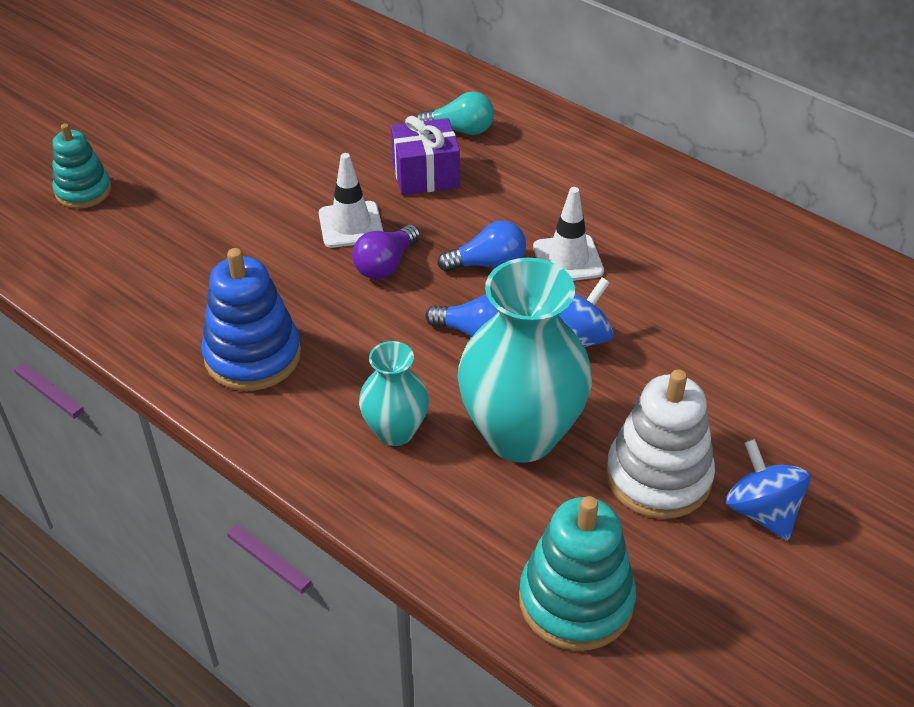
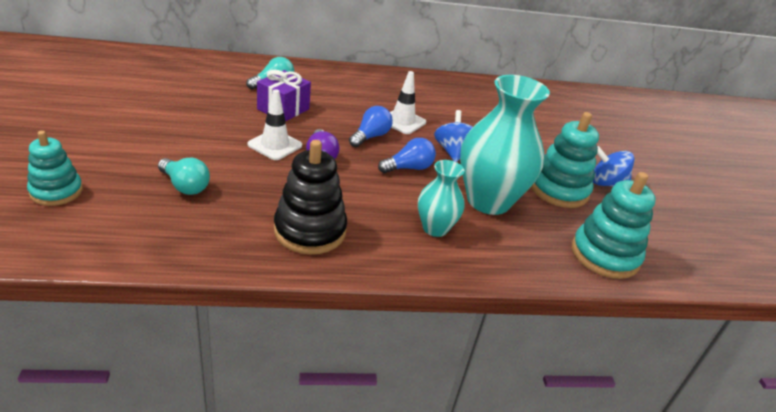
camera: 50 degrees left, 10 degrees down
(197, 237) = (185, 186): none -> turquoise light bulb
(253, 356) = (310, 231): blue stacking toy -> black stacking toy
(658, 476) = (558, 190): white stacking toy -> turquoise stacking toy

